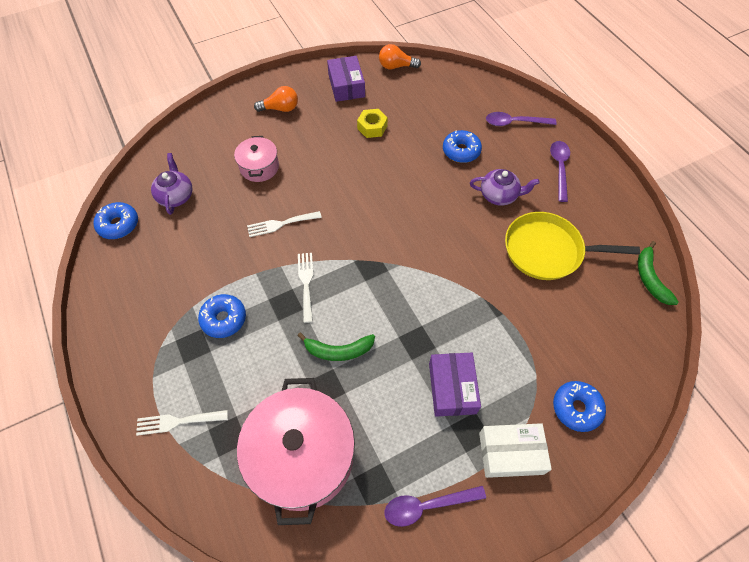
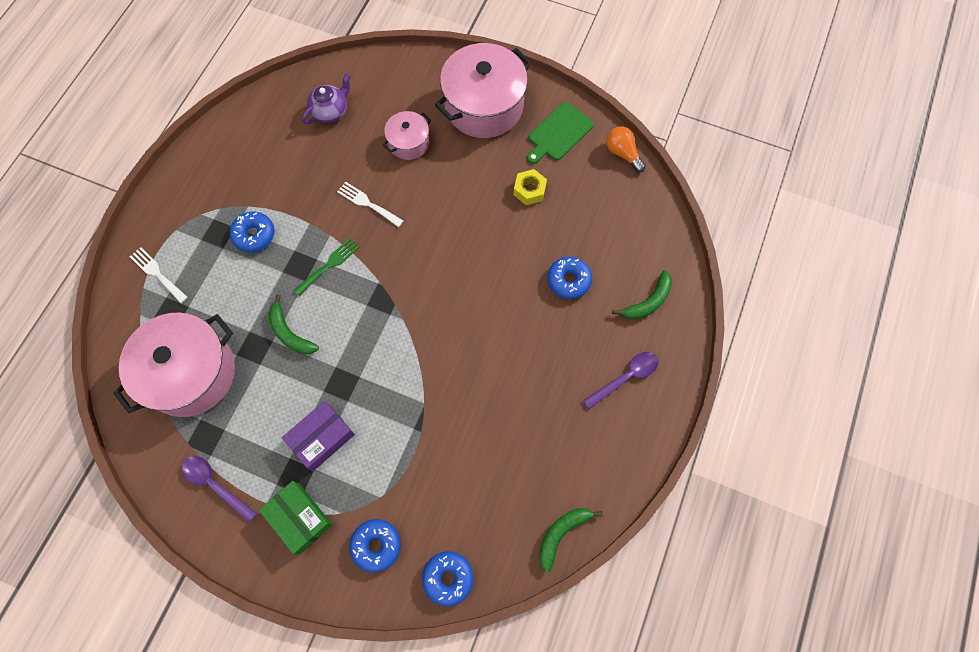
camera: 50 degrees right, 10 degrees up
(119, 225) = (274, 98): blue donut -> blue donut (448, 578)
(280, 108) = (484, 106): orange light bulb -> pink pot
(306, 283) = (329, 265): white fork -> green fork
(346, 86) = (559, 133): purple box -> green cutting board
(499, 195) = (545, 346): purple teapot -> none
(510, 453) = (299, 518): white box -> green box
(514, 122) = (648, 302): purple spoon -> green banana
(547, 251) = (517, 426): yellow pan -> none

